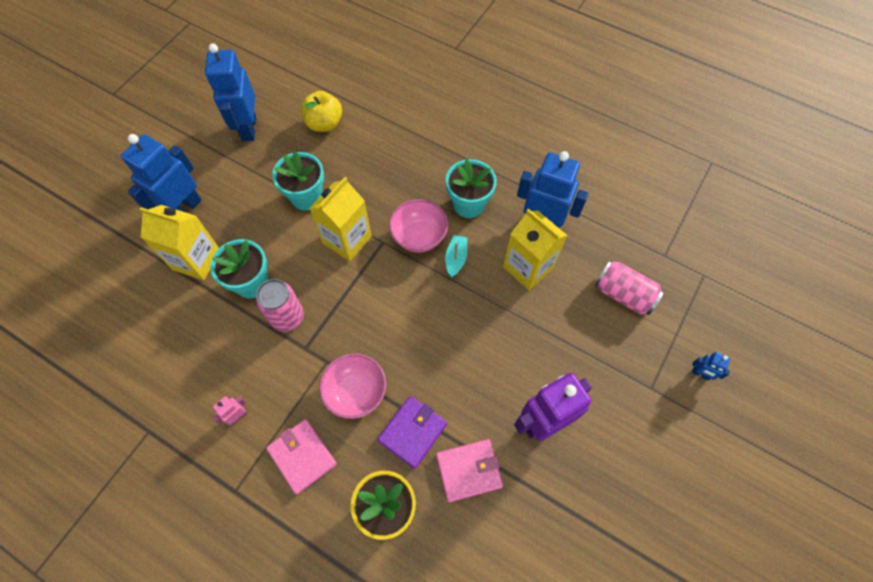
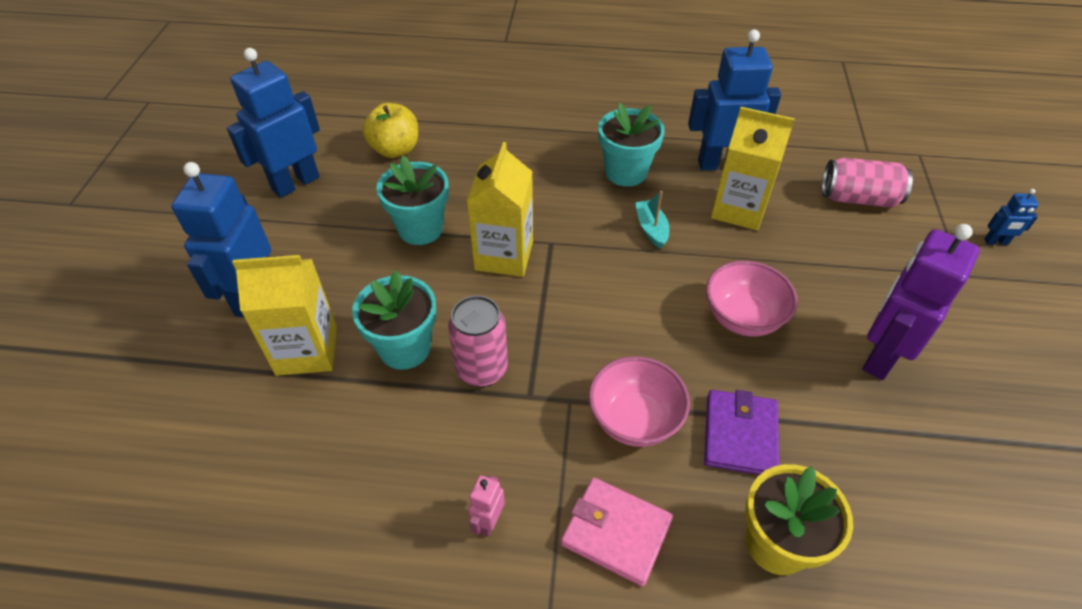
camera: 25 degrees left, 15 degrees down
(248, 128) = (295, 183): blue robot -> blue robot turned 75 degrees clockwise
(419, 237) = (591, 222): pink bowl -> pink bowl (742, 318)
(468, 470) = (841, 449): pink wallet -> none

